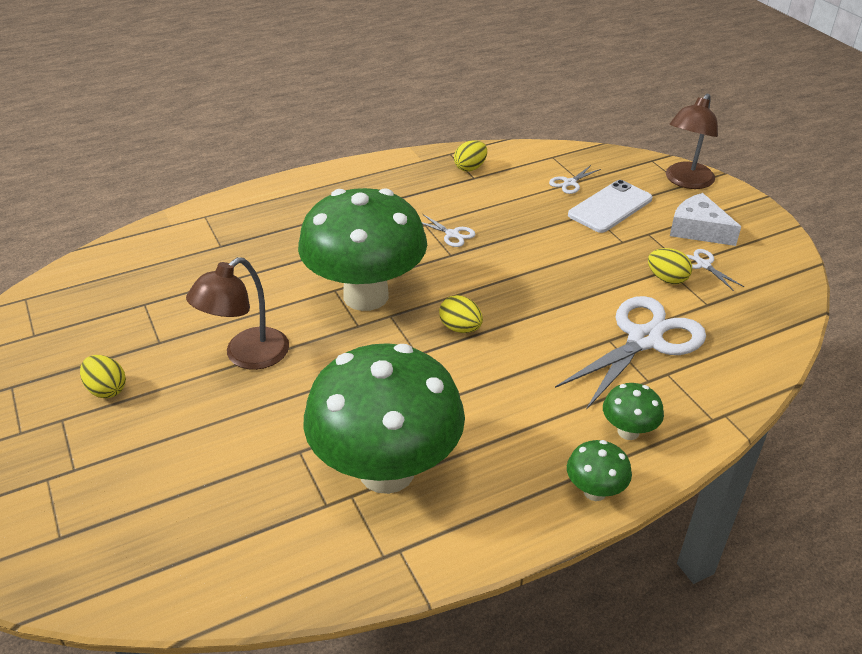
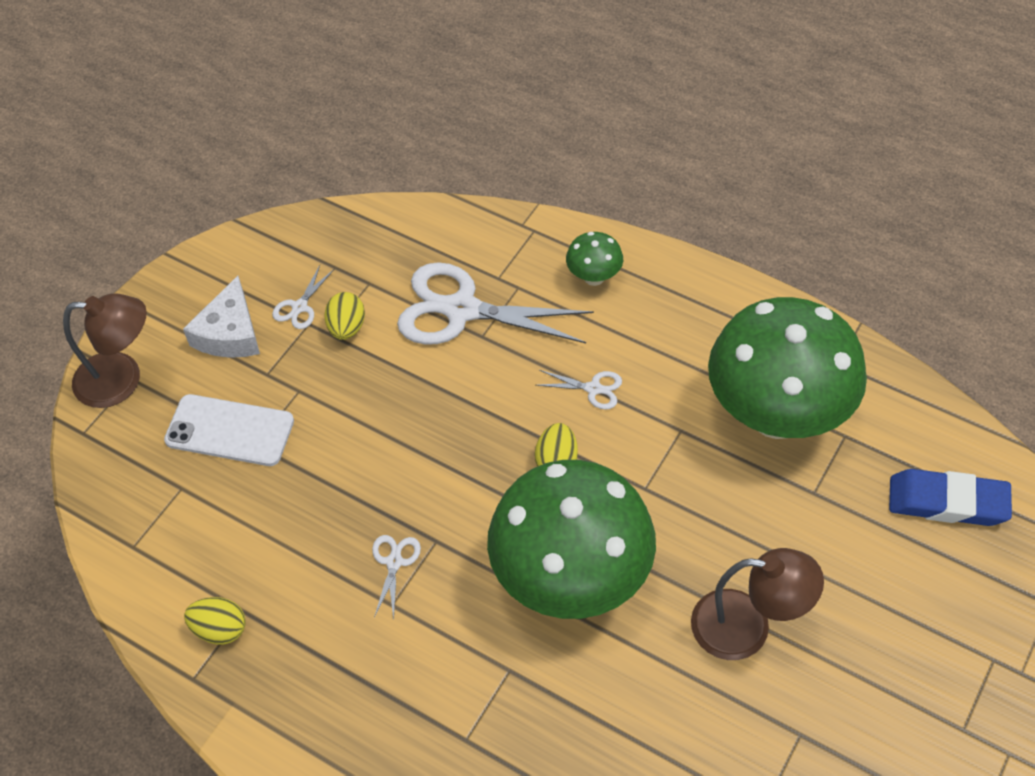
camera: 120 degrees left, 15 degrees up
(107, 389) = (898, 723): yellow egg -> none
(202, 532) = (947, 502): none -> blue eraser
(569, 183) = (195, 495): white scissors -> white scissors (593, 389)
(594, 491) = (677, 273): green mushroom -> none

